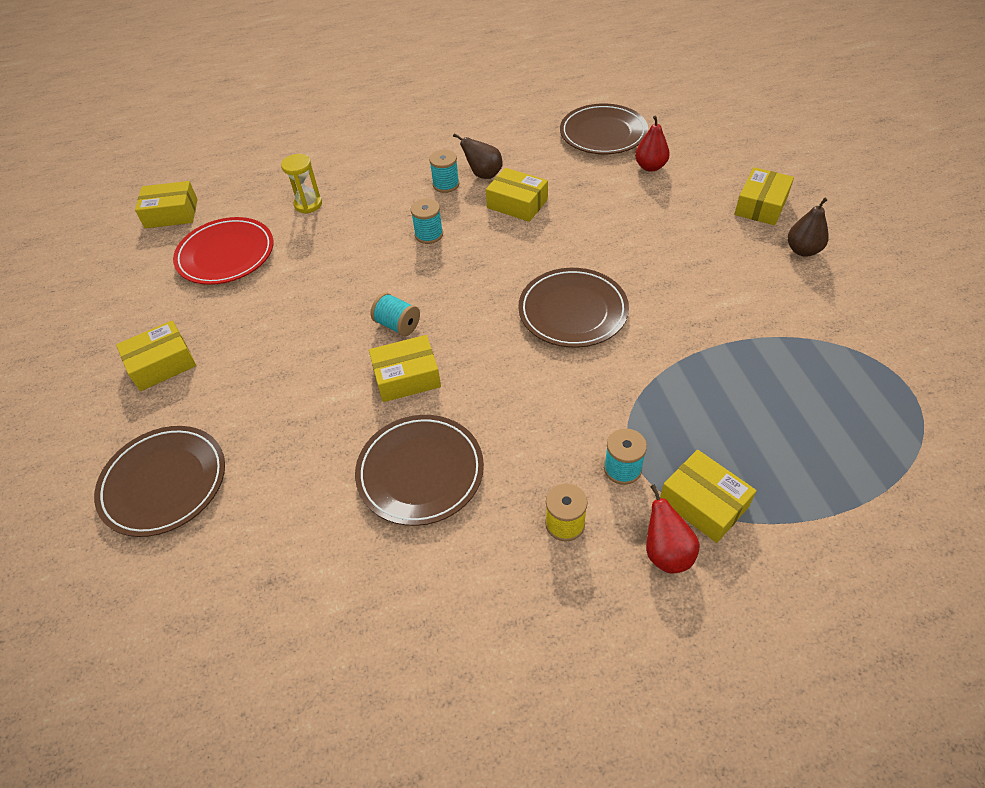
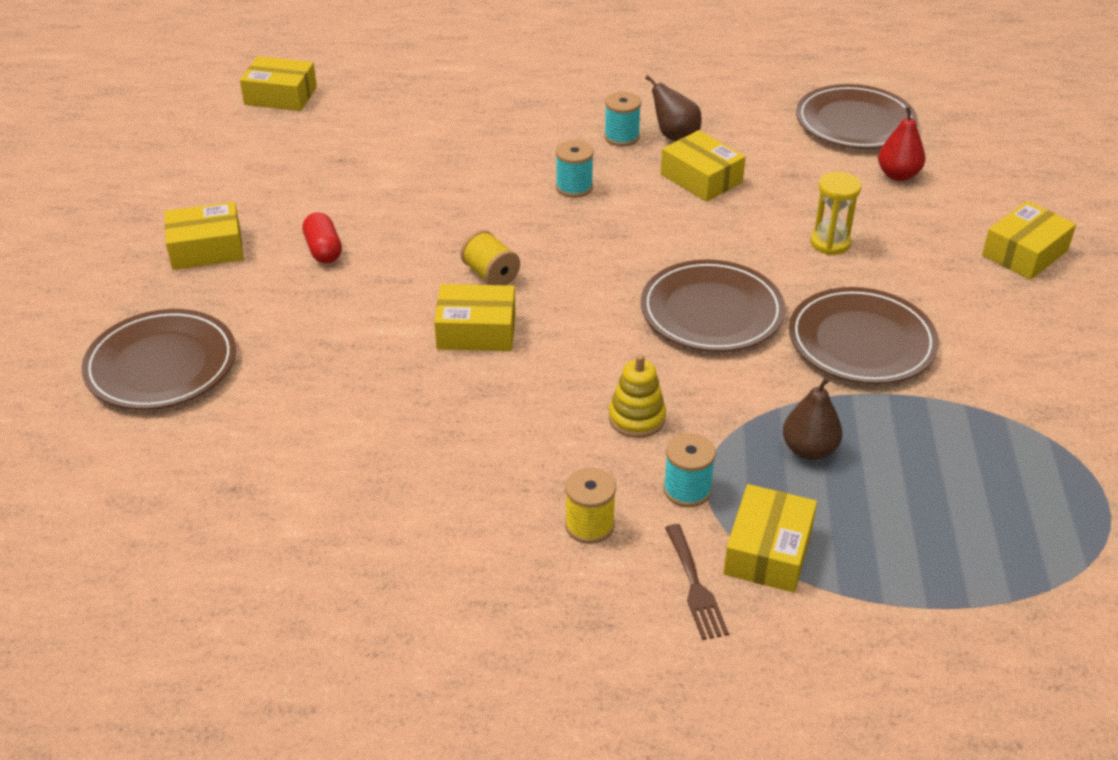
camera: 15 degrees right, 10 degrees down
(226, 255) = (324, 153): red plate -> none
(258, 339) = (323, 250): none -> red capsule
(308, 204) = (443, 122): yellow hourglass -> yellow hourglass (830, 243)
(397, 325) = (490, 274): turquoise spool -> yellow spool
(420, 472) = (447, 429): brown plate -> brown plate (861, 341)
(559, 417) = (637, 418): none -> yellow stacking toy
(666, 552) = (695, 586): red pear -> brown fork
(703, 503) = (768, 551): yellow box -> yellow box turned 45 degrees clockwise
(803, 250) = (1053, 317): brown pear -> brown pear (809, 450)

